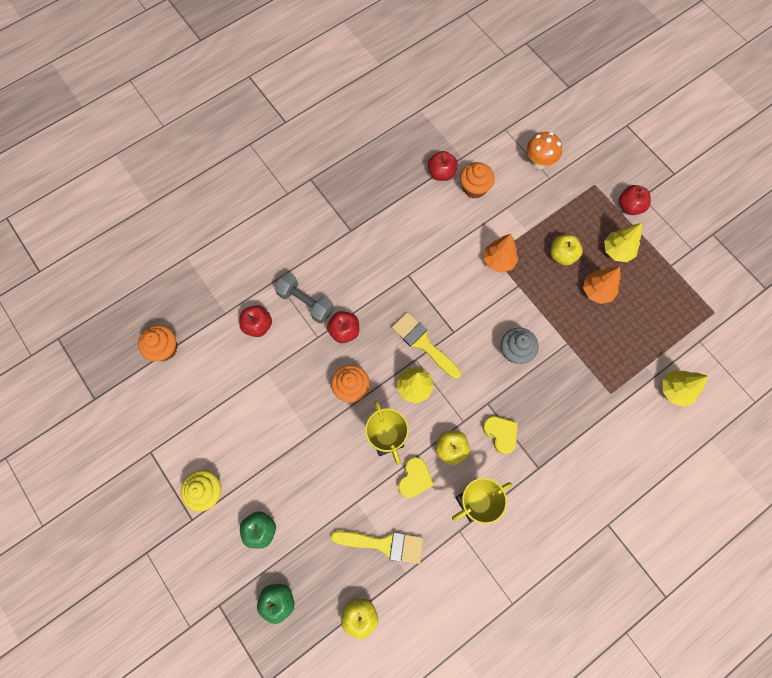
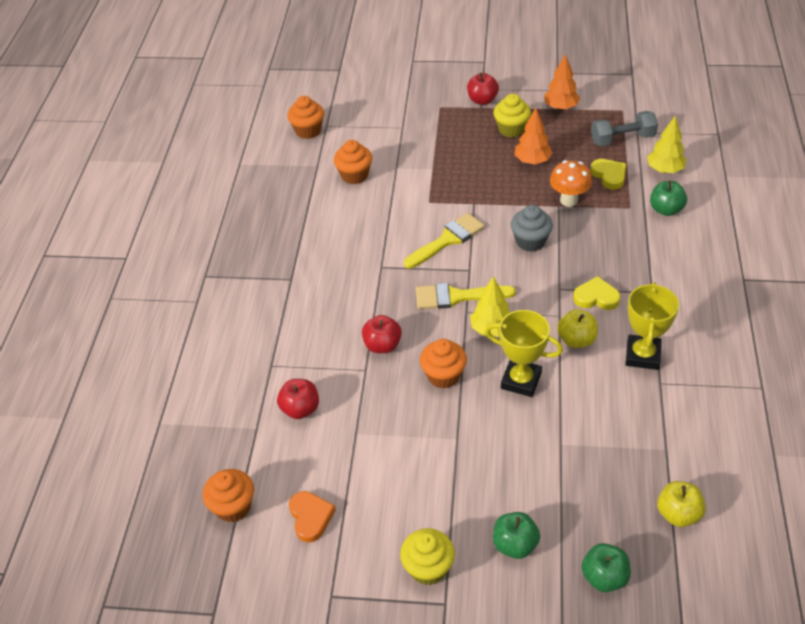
camera: 45 degrees left, 25 degrees down
(190, 397) = (310, 517): none -> orange heart
(305, 302) = (321, 356): grey dumbbell -> grey dumbbell (622, 139)
(384, 544) = (622, 448): yellow brush -> yellow brush (447, 240)
(415, 478) = (580, 384): yellow heart -> yellow heart (609, 175)
(441, 173) = (315, 187): red apple -> none
(489, 122) = (308, 131): none -> orange cupcake
(498, 261) = (437, 201): orange tree -> orange tree (560, 107)
(538, 162) = (381, 125): orange mushroom -> orange mushroom (569, 200)
(562, 255) = (478, 161): yellow apple -> none
(617, 251) = (511, 129): yellow tree -> yellow cupcake
(631, 421) = (666, 209): none -> green apple

